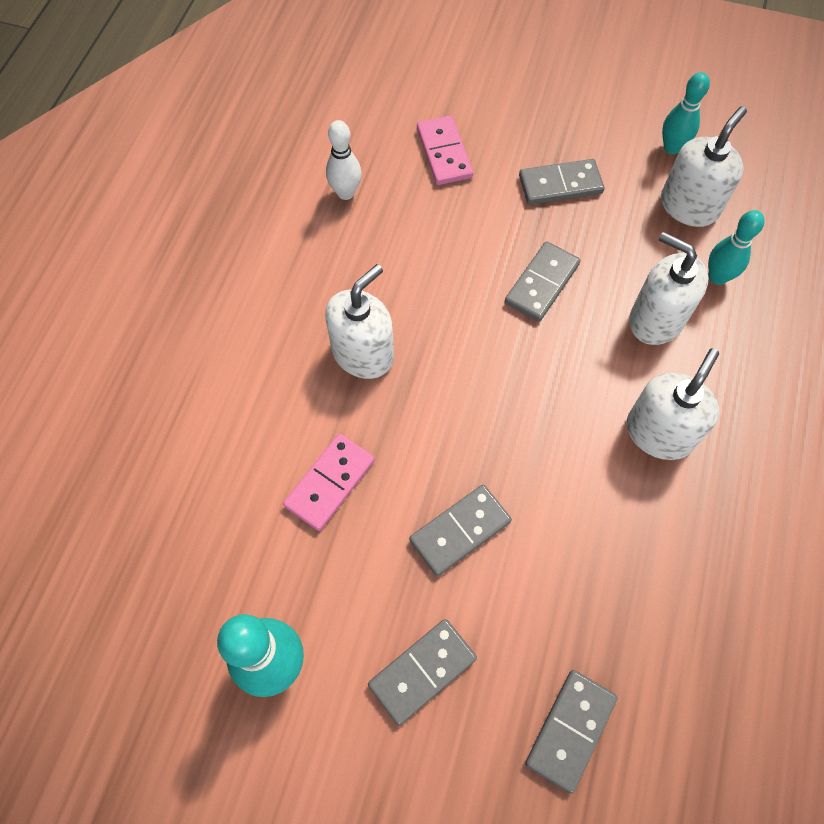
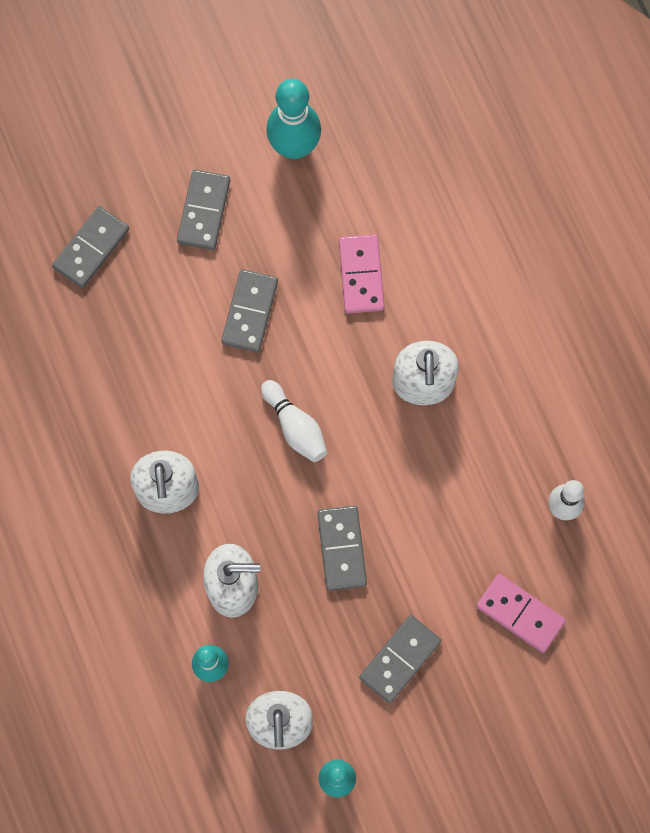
camera: 140 degrees right, 10 degrees up
(502, 400) = (295, 426): none -> white bowling pin
(570, 730) = (91, 248): grey domino -> grey domino turned 45 degrees clockwise

